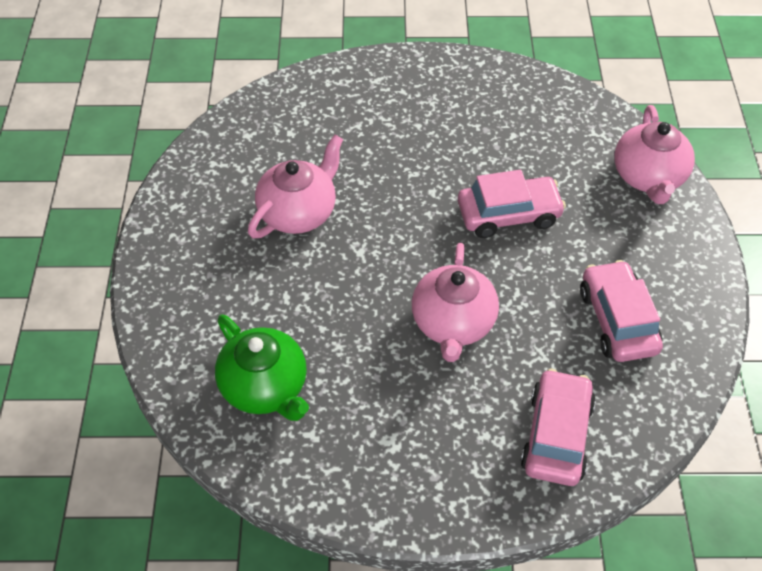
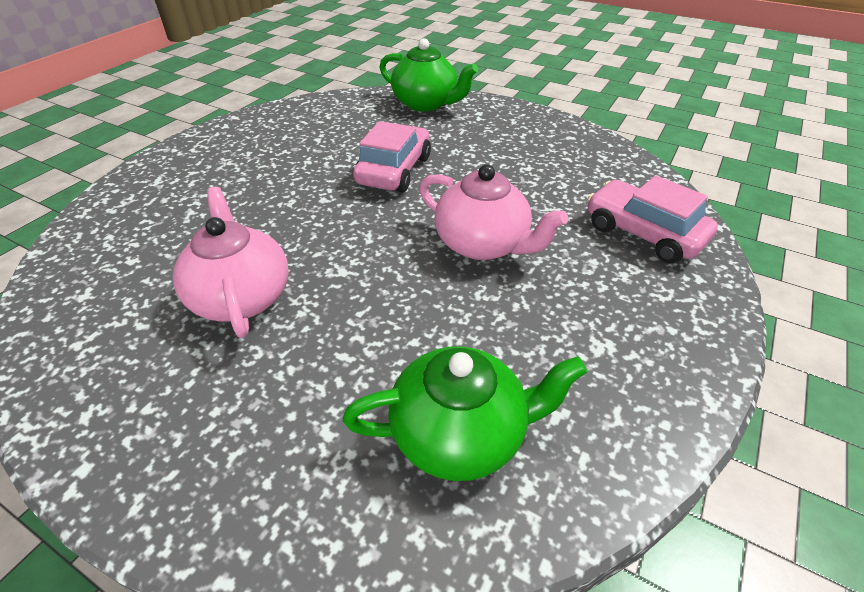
camera: 60 degrees left, 10 degrees down
(617, 320) = (545, 162): pink car -> none
(648, 177) = (426, 104): pink teapot -> green teapot

